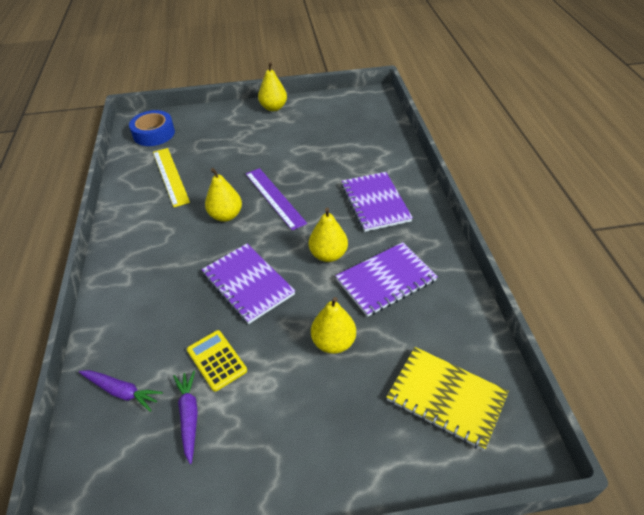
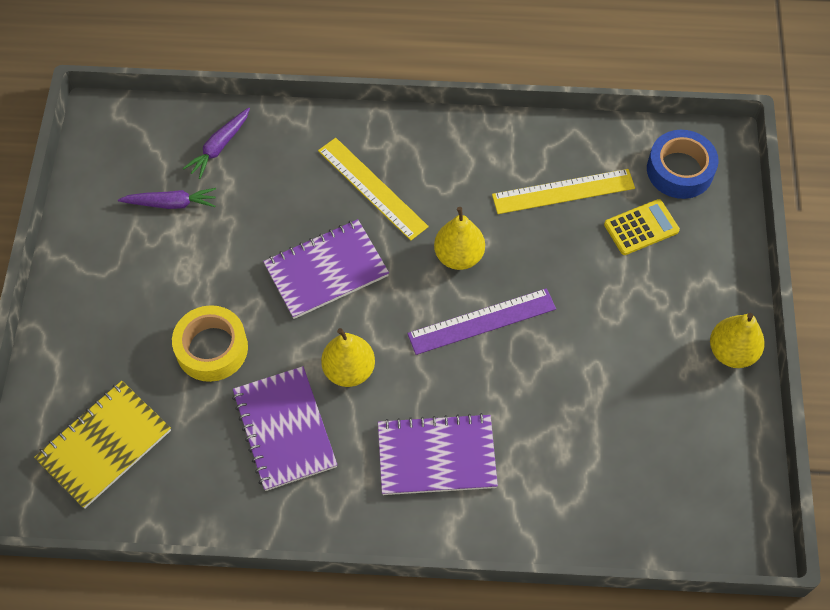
camera: 100 degrees right, 15 degrees up
(169, 271) = (372, 188): none -> yellow ruler
(216, 360) = (227, 231): yellow calculator -> yellow calculator (641, 227)
(333, 342) = (212, 348): yellow pear -> yellow tape

